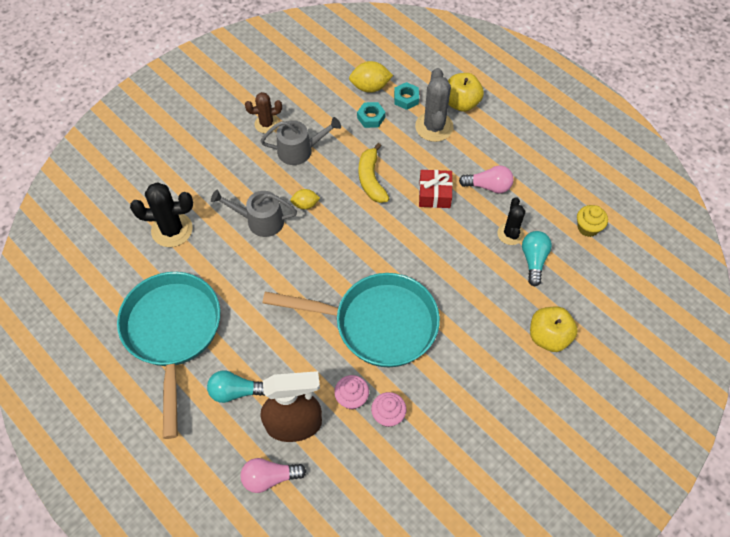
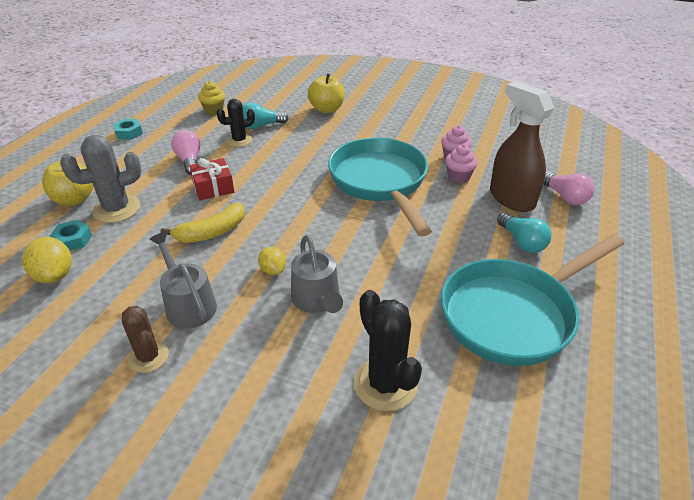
camera: 115 degrees left, 20 degrees down
(371, 117) = (112, 259): turquoise nut -> turquoise nut (129, 133)

